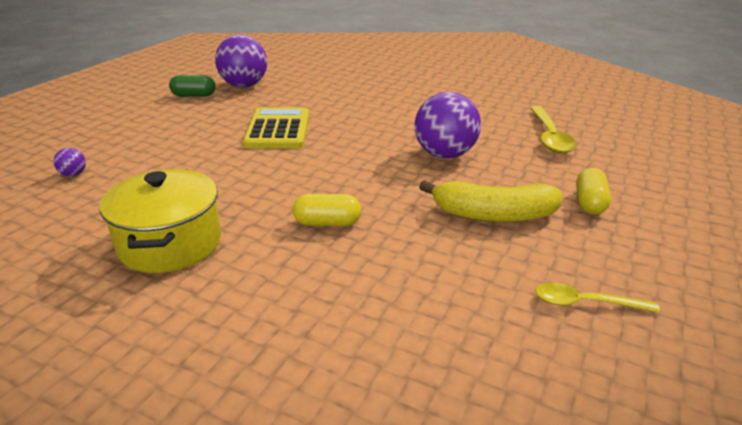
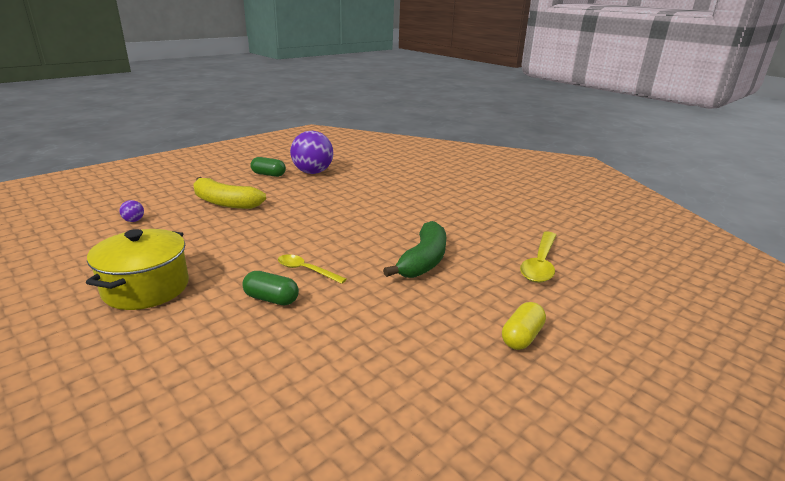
camera: 20 degrees right, 5 degrees down
(278, 129) = (305, 213): yellow calculator -> none
(327, 223) = (271, 299): yellow capsule -> green capsule
(444, 154) = (423, 261): purple ball -> green banana
(493, 215) = (417, 326): yellow banana -> yellow banana (225, 203)
(584, 303) = (426, 433): yellow spoon -> yellow spoon (306, 270)

